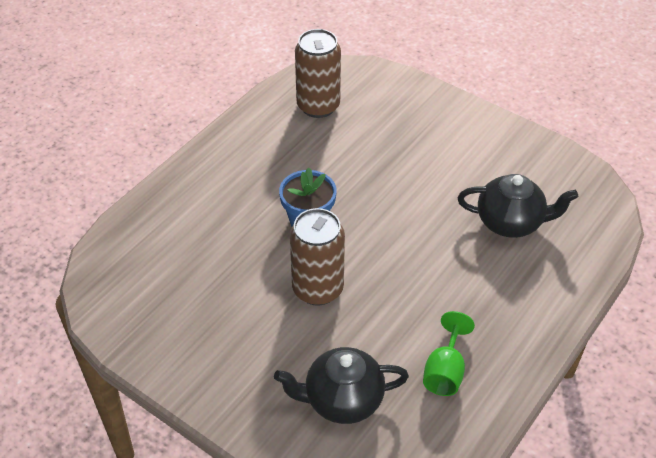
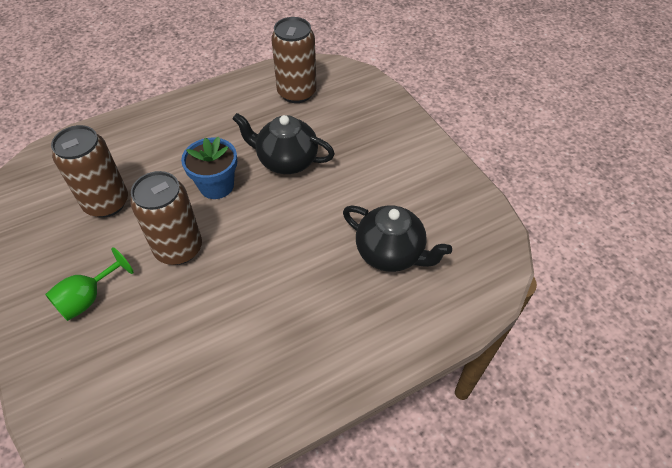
camera: 25 degrees right, 5 degrees up
(211, 275) = (106, 203): none -> brown can
(342, 400) = (120, 361): black teapot -> black teapot (286, 161)
(445, 371) = (228, 374): green goblet -> green goblet (88, 298)

